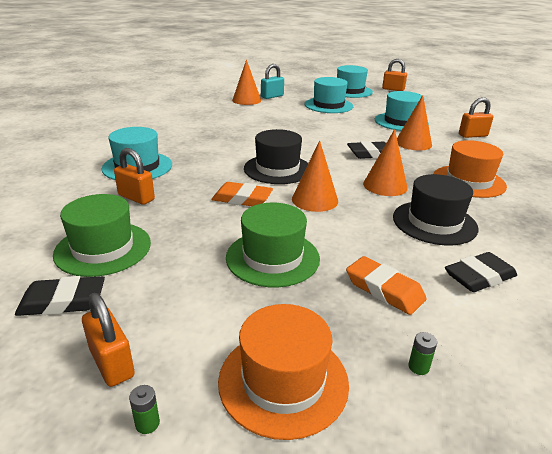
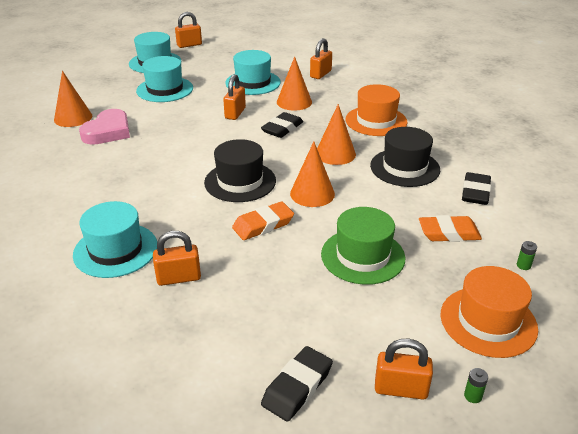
camera: 45 degrees left, 5 degrees up
(103, 248) = (243, 334): green hat -> none
(251, 113) = (108, 132): none -> pink heart
(272, 96) = (91, 101): turquoise padlock -> none
(352, 133) = (235, 113): none -> orange padlock

